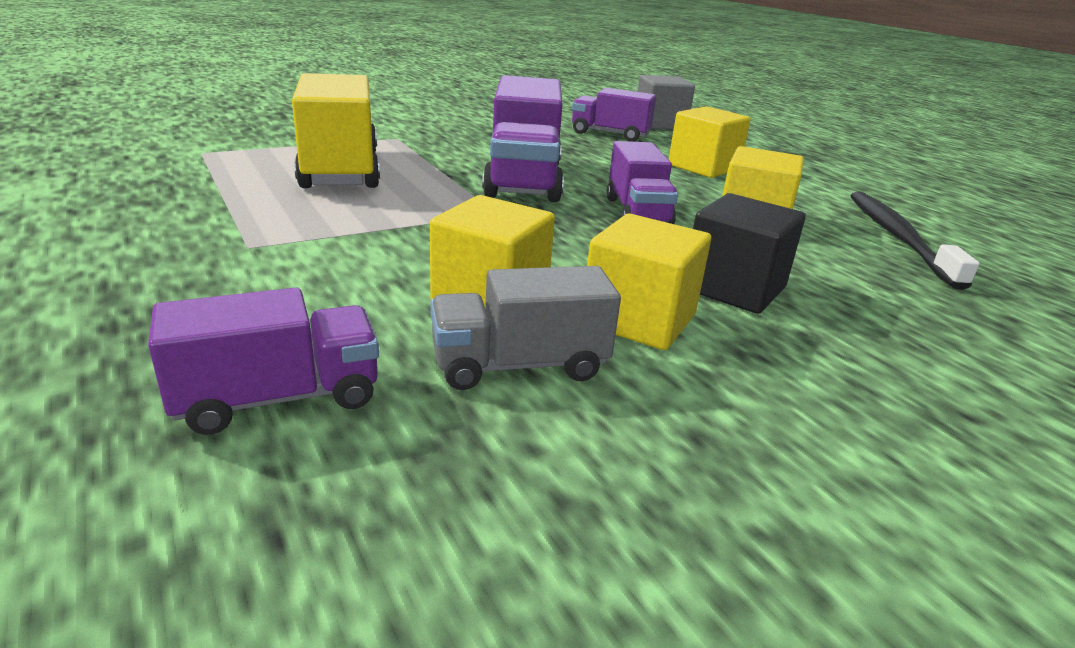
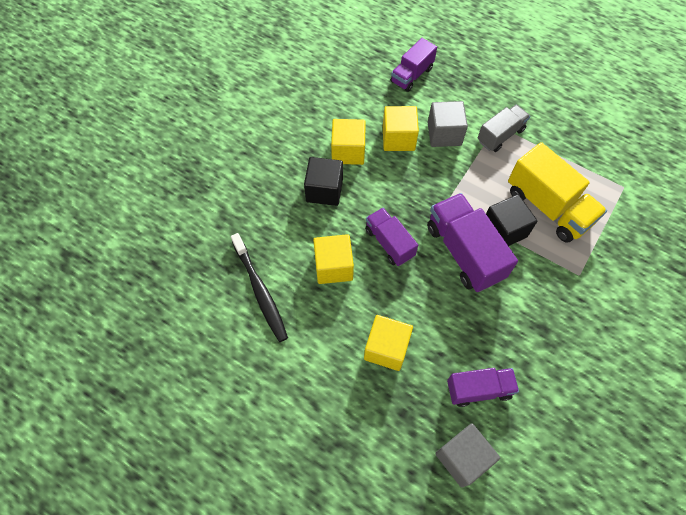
camera: 155 degrees right, 35 degrees up
(377, 271) = (444, 134): none -> grey cube
(439, 175) = (504, 230): none -> black cube
(519, 365) = (368, 113): grey truck -> grey truck (500, 135)

